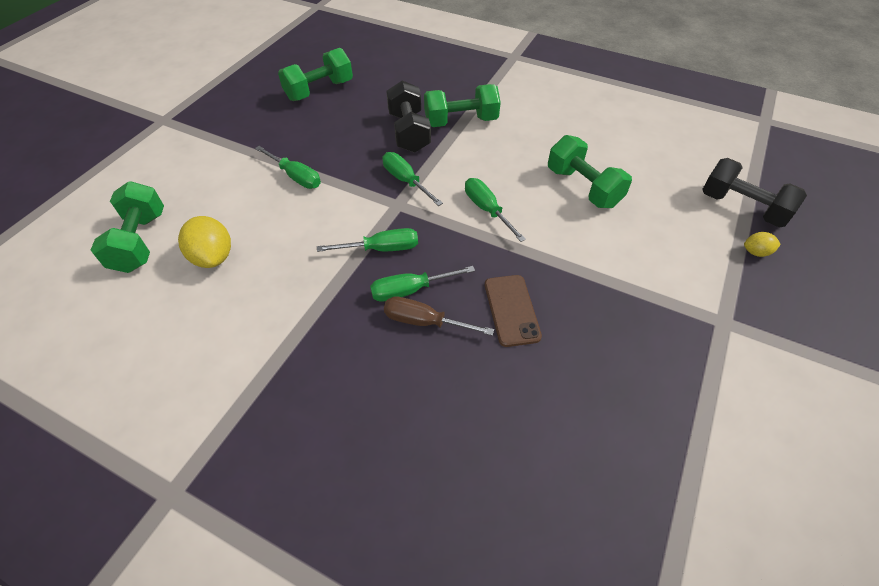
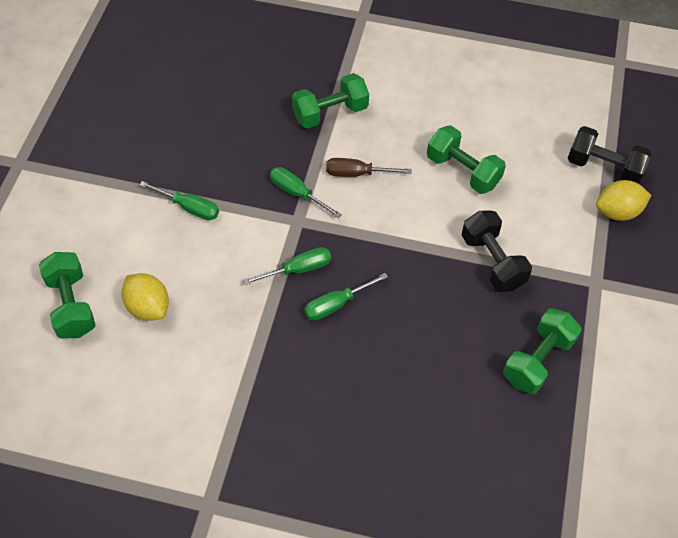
camera: 15 degrees left, 5 degrees up
(319, 90) = (170, 96): green dumbbell -> green dumbbell (537, 360)
(409, 132) = (282, 135): black dumbbell -> black dumbbell (492, 261)
(424, 321) = (356, 330): brown screwdriver -> brown screwdriver (356, 173)
(486, 209) = (381, 211): green screwdriver -> none
(511, 310) = (426, 305): brown phone -> none
(755, 252) = (617, 212): yellow lemon -> yellow lemon, size x1.87

